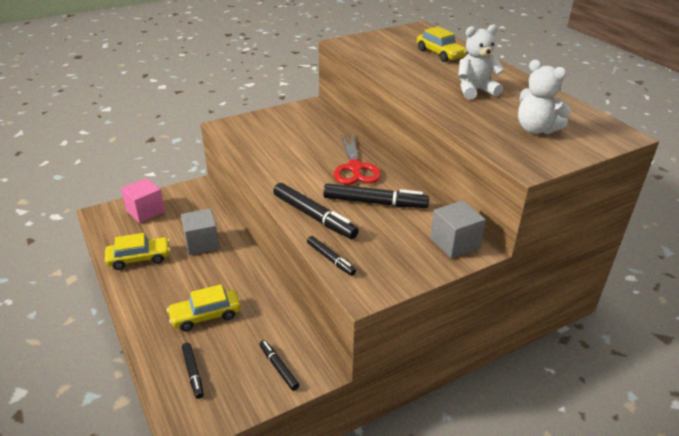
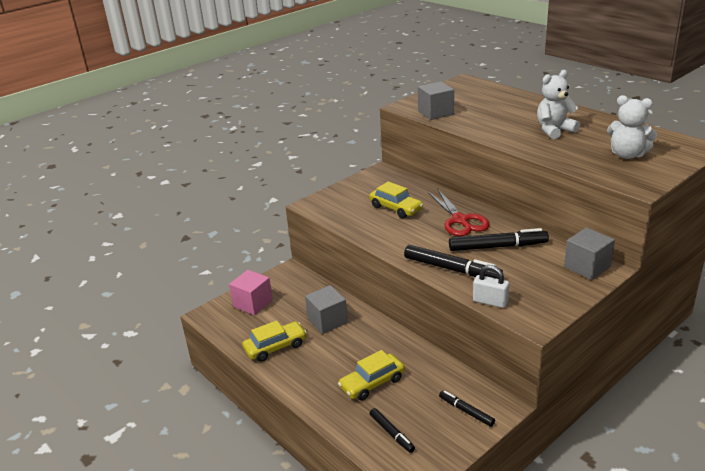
camera: 10 degrees left, 5 degrees down
(330, 259) = (490, 301): black marker -> white padlock
(368, 54) = (435, 113): none -> grey cube
(440, 54) = (500, 102): yellow car -> yellow car (396, 208)

